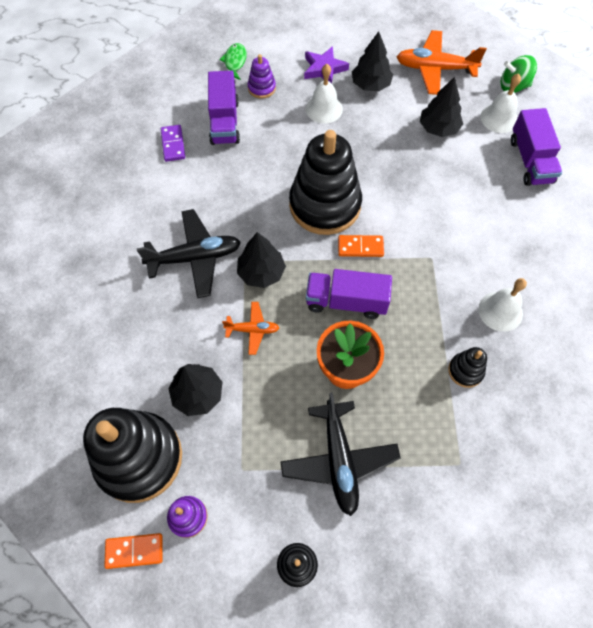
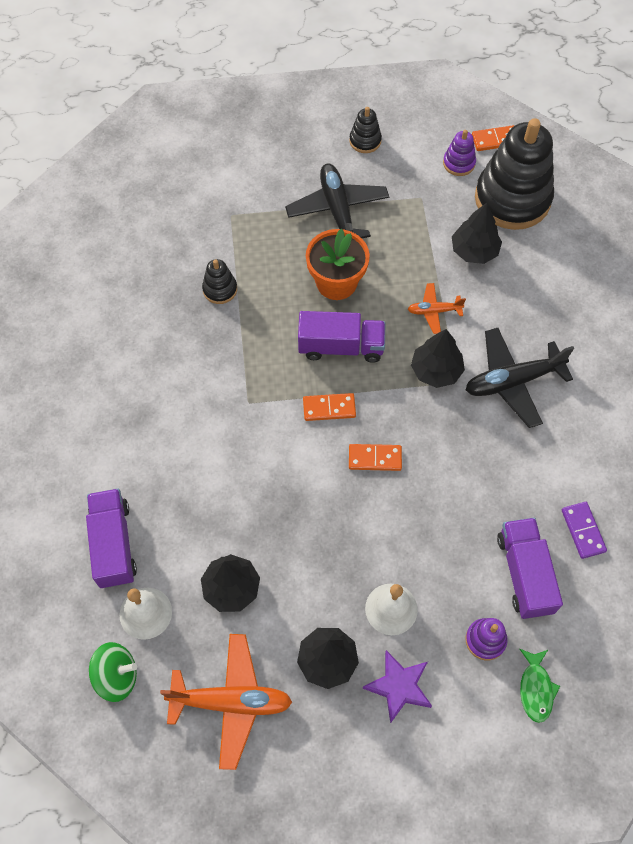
camera: 175 degrees right, 0 degrees up
(325, 205) = (375, 458): black stacking toy -> orange domino
(500, 311) = (178, 349): white bell -> none

